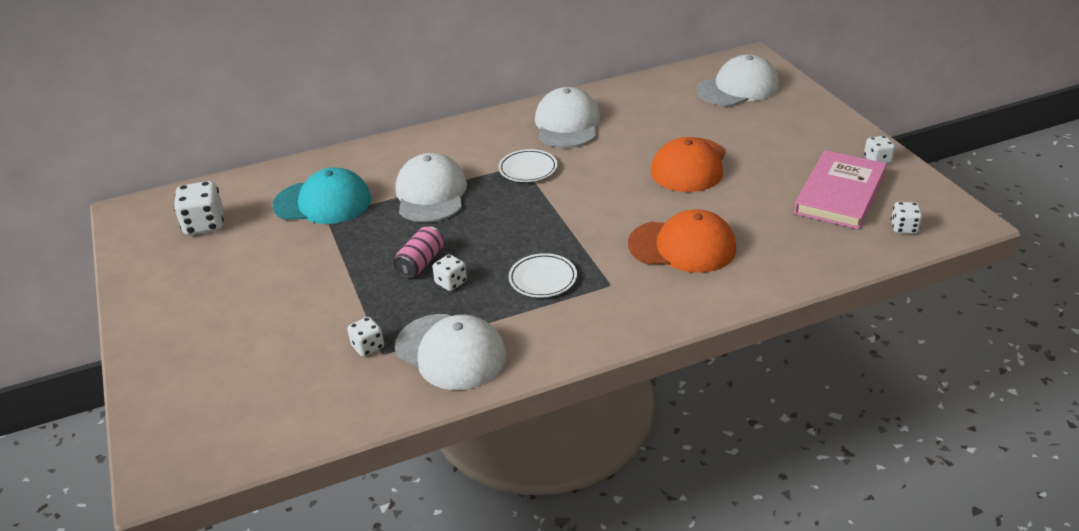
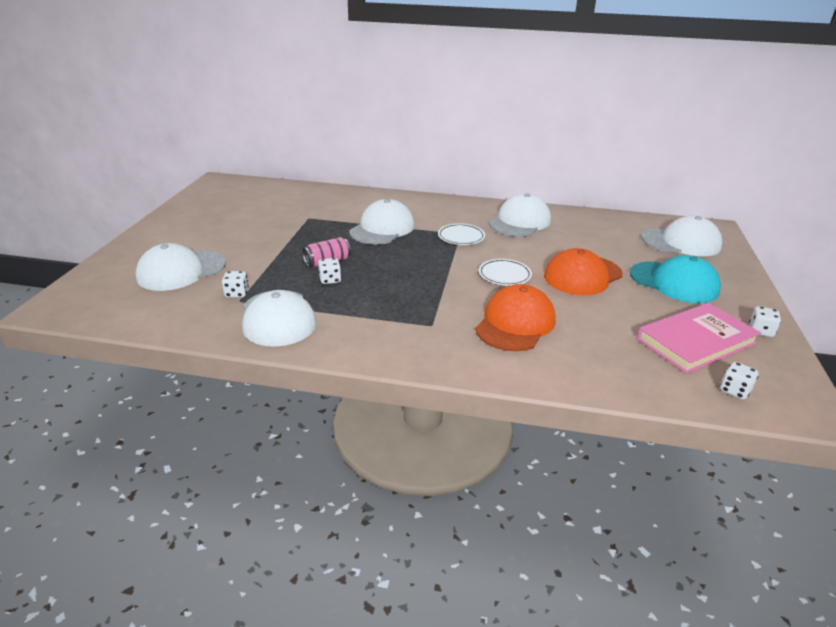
camera: 30 degrees right, 5 degrees down
(204, 225) = (242, 199): white dice -> none
(262, 352) = (181, 271): none -> white cap
(323, 202) = (316, 211): turquoise cap -> turquoise cap (674, 282)
(543, 279) = (390, 302): white plate -> white plate (504, 275)
(682, 246) = (515, 323): orange cap -> orange cap turned 105 degrees counterclockwise

